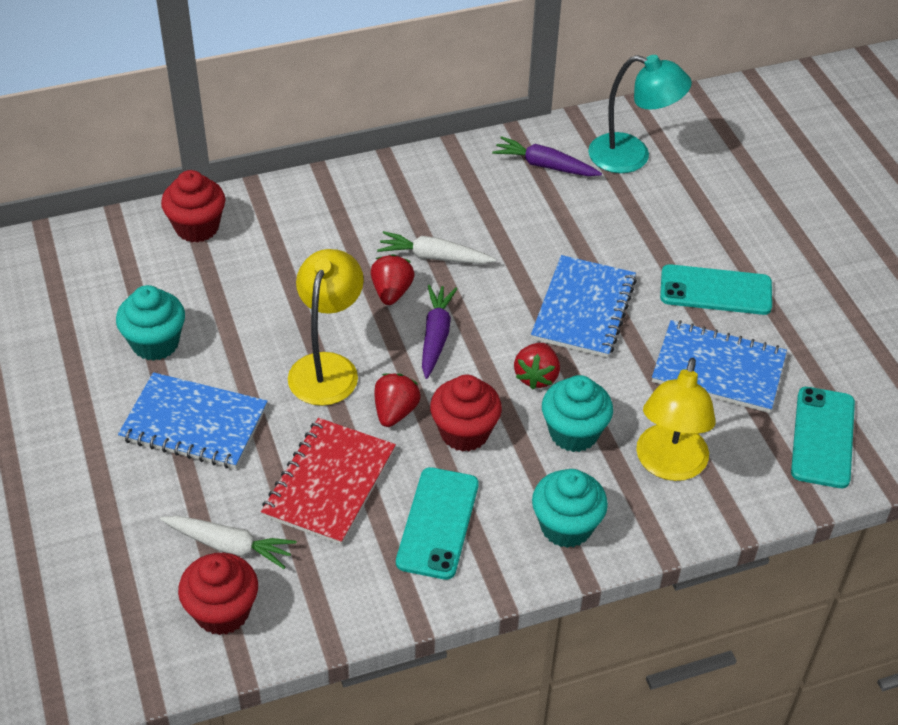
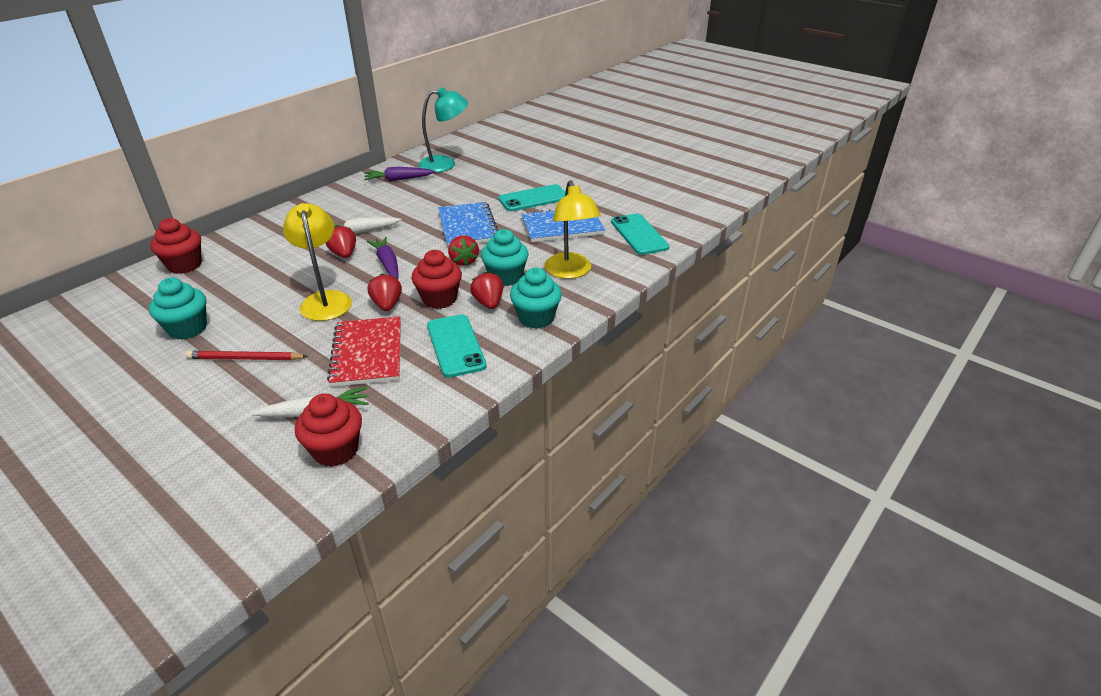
camera: 30 degrees left, 10 degrees down
(194, 424) = (245, 358): blue notebook -> red pencil
(522, 470) = (488, 303): none -> red strawberry

